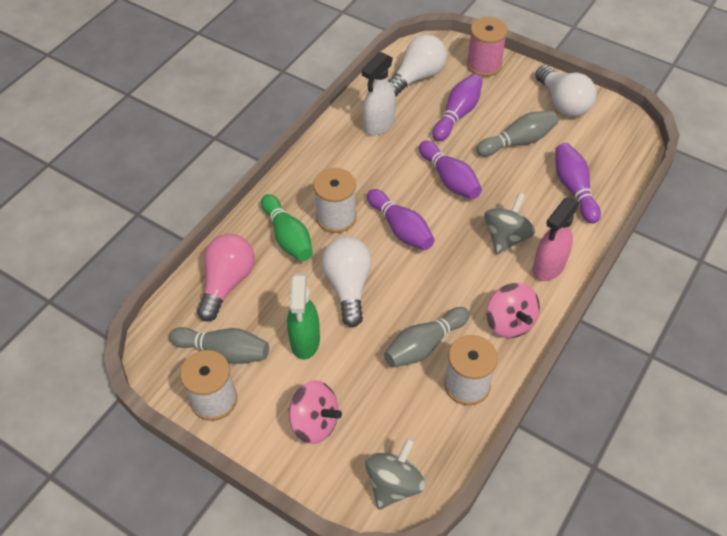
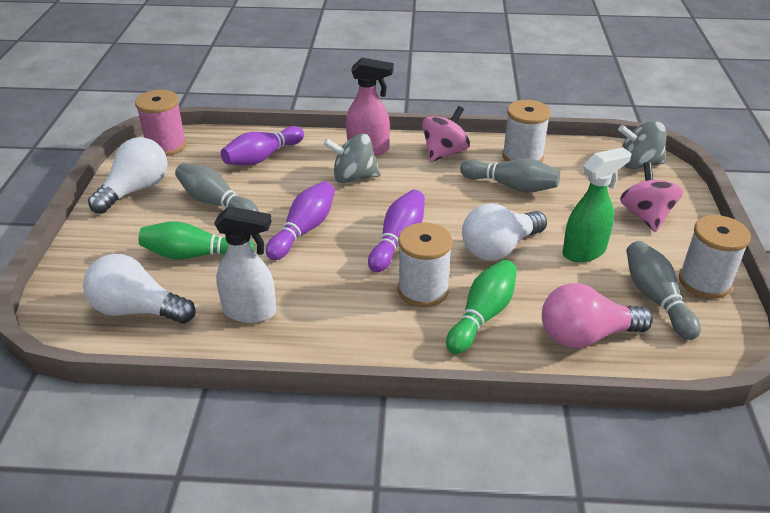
camera: 120 degrees left, 15 degrees down
(457, 114) = (194, 255): purple bowling pin -> green bowling pin
(484, 65) = (88, 261): pink spool -> pink spool (166, 146)

